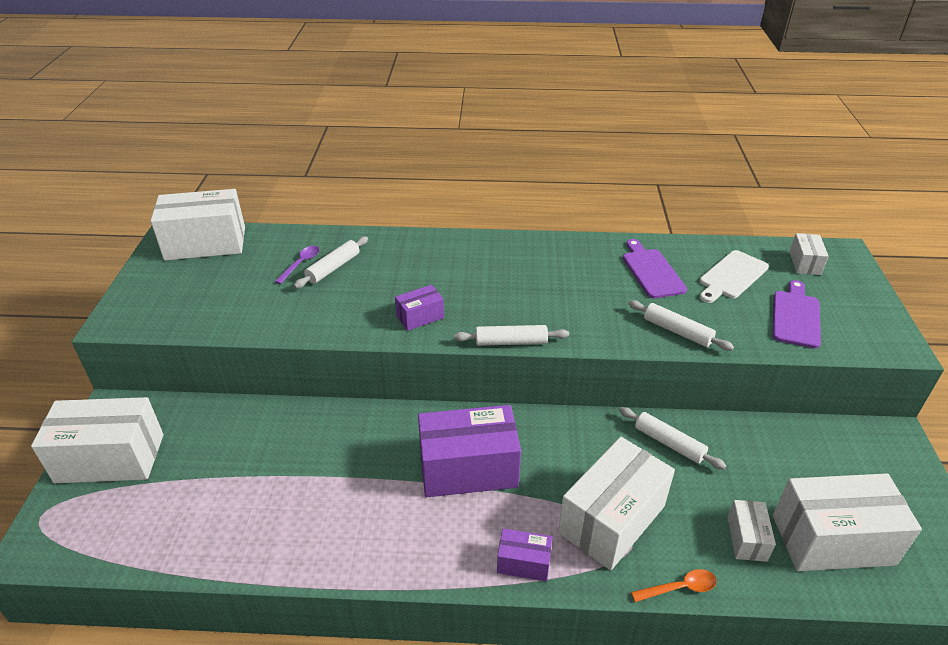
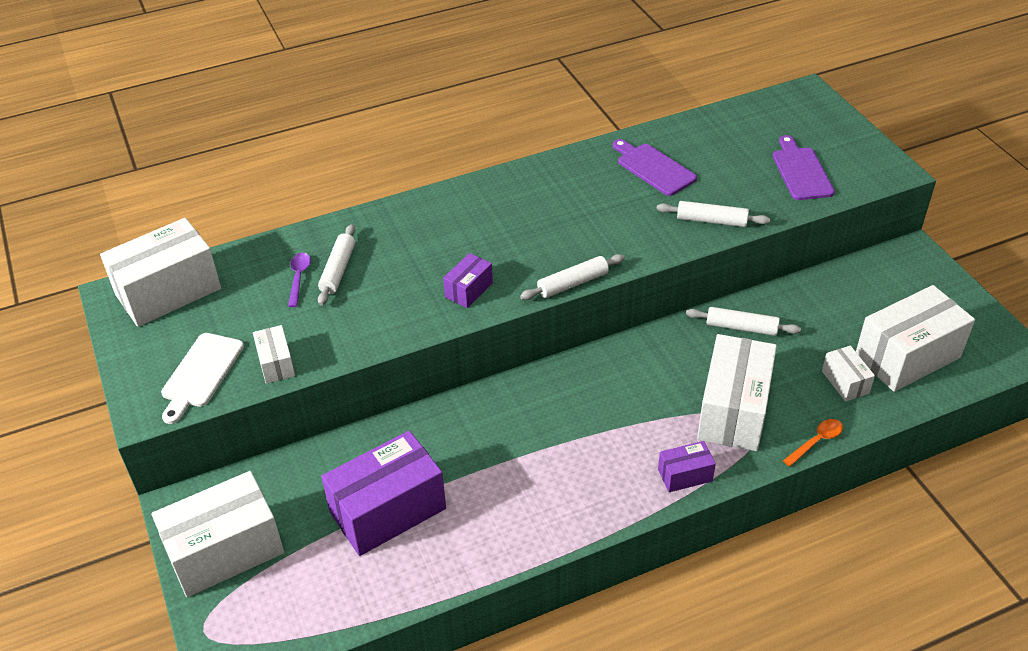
camera: 25 degrees left, 5 degrees up
(468, 469) = (585, 418): purple box -> purple box (388, 510)
(731, 276) = (726, 149): white cutting board -> white cutting board (201, 373)
(804, 263) = (781, 115): white box -> white box (276, 364)

